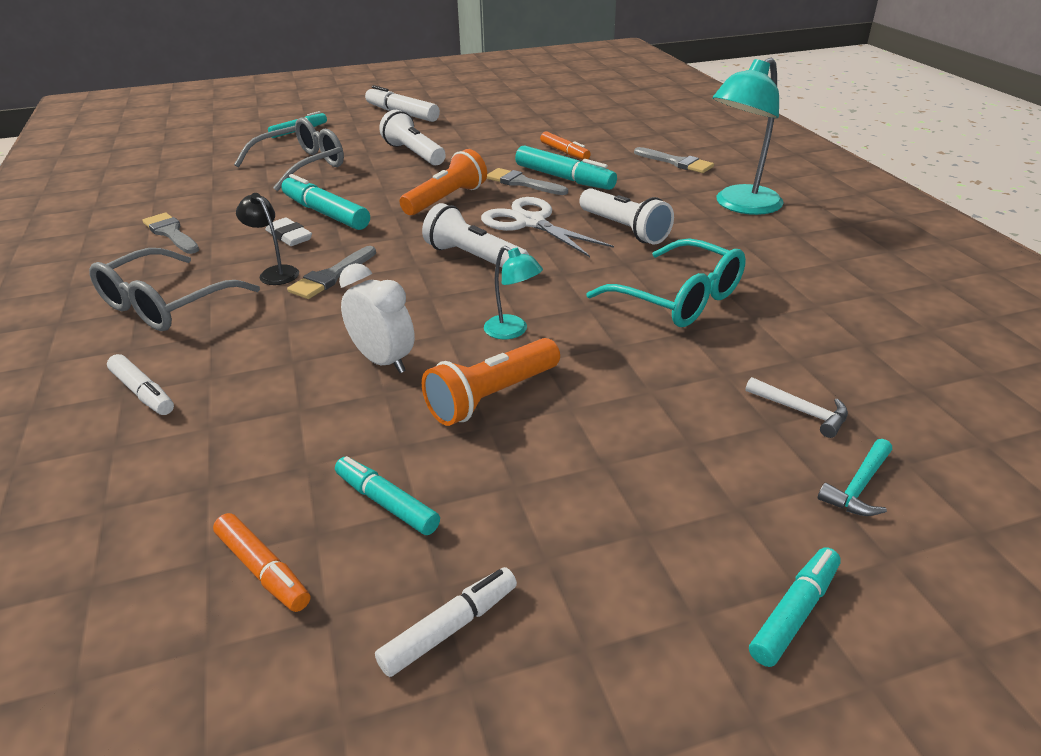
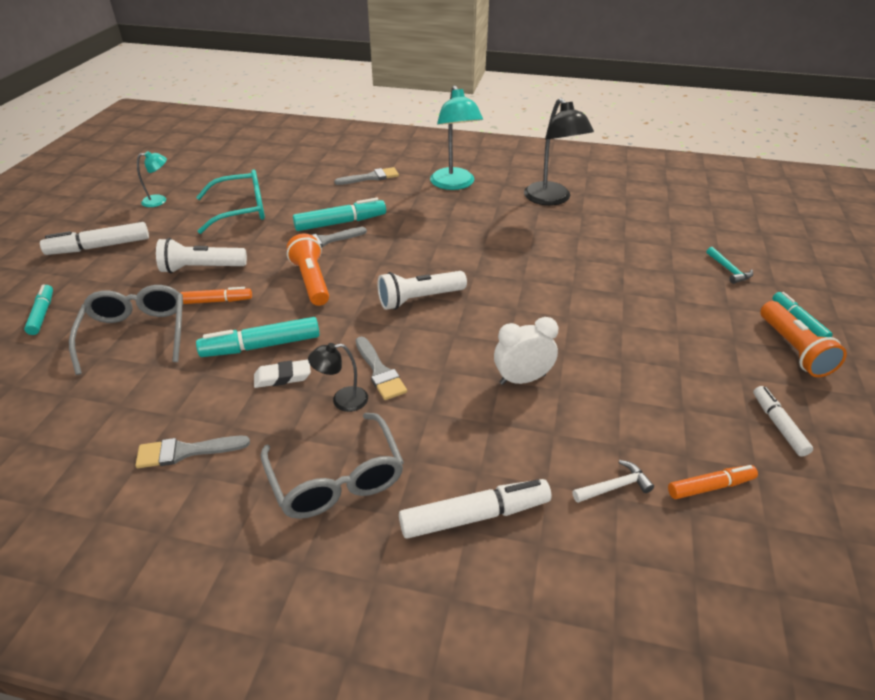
camera: 60 degrees left, 5 degrees up
(143, 392) = (475, 516): white marker -> white marker, size x1.58
(386, 503) = (672, 419): turquoise marker -> none
(491, 396) = (593, 348): orange flashlight -> orange flashlight (793, 349)
(512, 331) = (528, 316): turquoise lamp -> turquoise lamp (159, 200)
(530, 222) = (392, 259): white scissors -> none
(564, 152) = (297, 207): orange marker -> orange marker (217, 301)
(624, 229) = (441, 231): white flashlight -> none
(677, 298) = (540, 247): turquoise glasses -> turquoise glasses (240, 210)
(801, 411) = (668, 259): white hammer -> white hammer (614, 487)
(815, 274) = (551, 199): none -> black lamp

